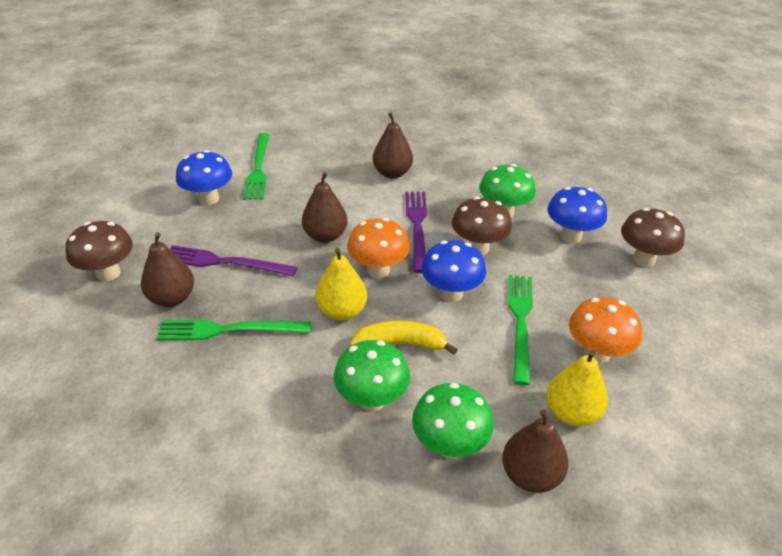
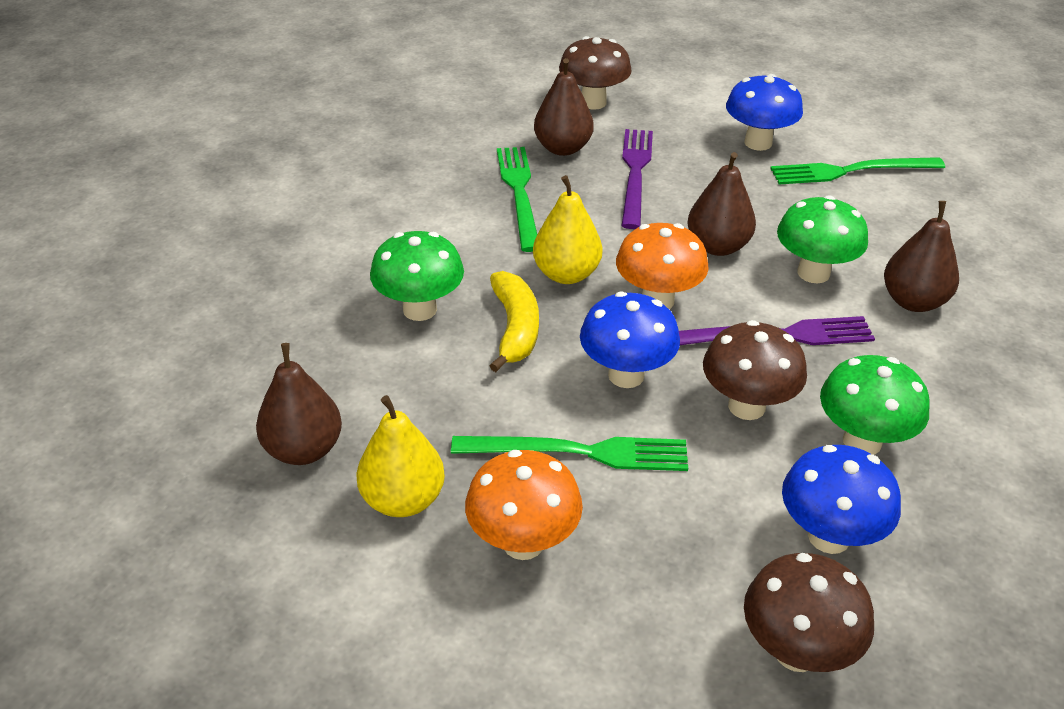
camera: 85 degrees right, 0 degrees up
(449, 445) = (351, 376): green mushroom -> green mushroom (813, 273)

